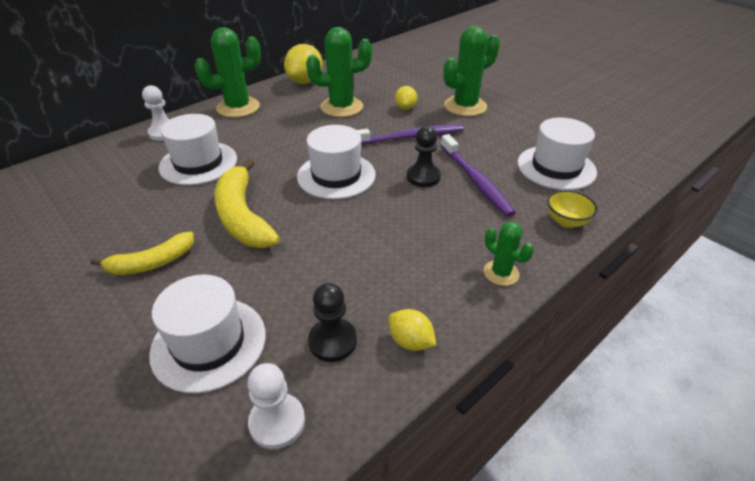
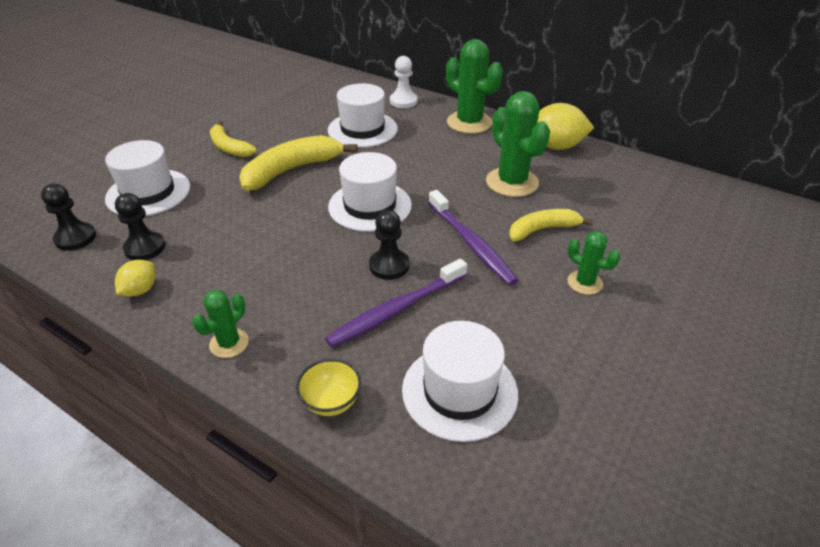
camera: 75 degrees right, 0 degrees up
(277, 422) = (75, 238): white pawn -> black pawn
(405, 108) = (542, 229): yellow lemon -> yellow banana
(465, 106) = (584, 283): green cactus -> green cactus, size x0.54

